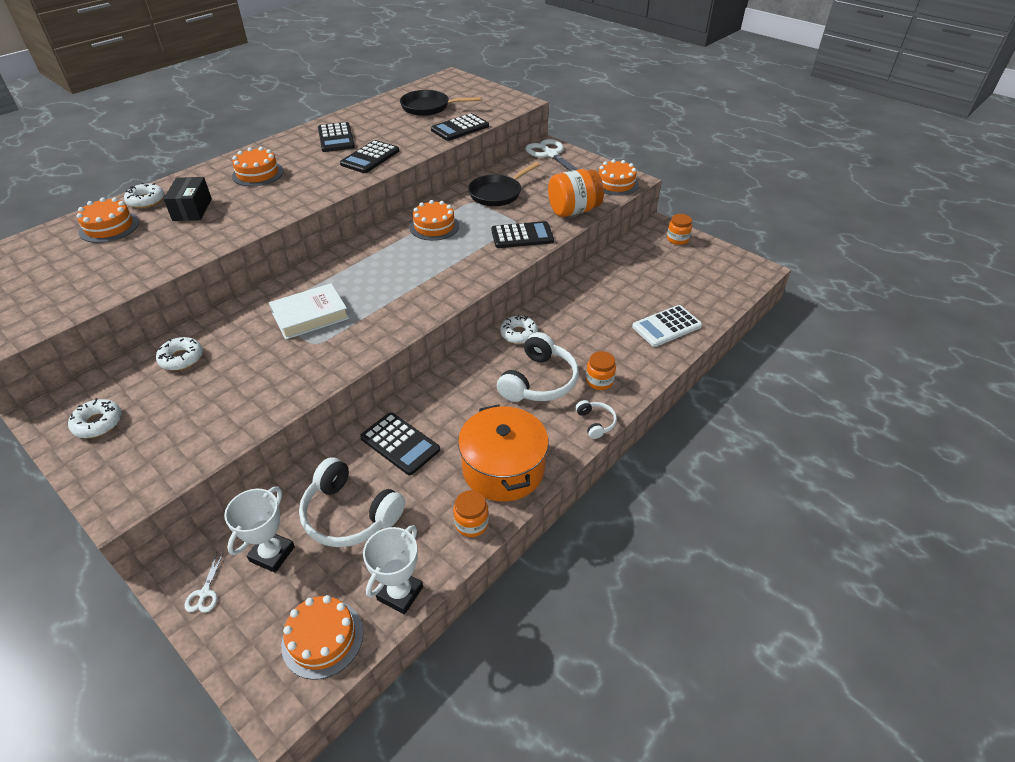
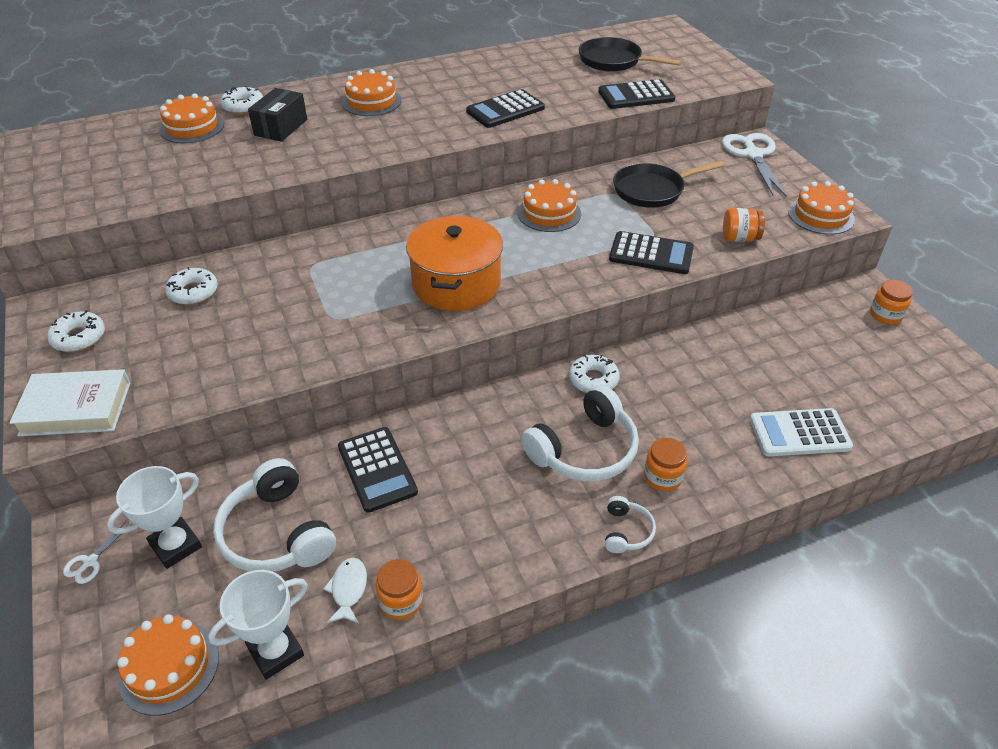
camera: 25 degrees right, 0 degrees up
(310, 315) = (347, 283): white book -> white book (76, 408)
(336, 138) = (482, 77): black calculator -> none
(428, 531) = (348, 589): none -> white fish
(503, 469) = (476, 547): orange pot -> orange pot (456, 283)
(573, 211) = (739, 238): orange jar -> orange jar, size x0.57

